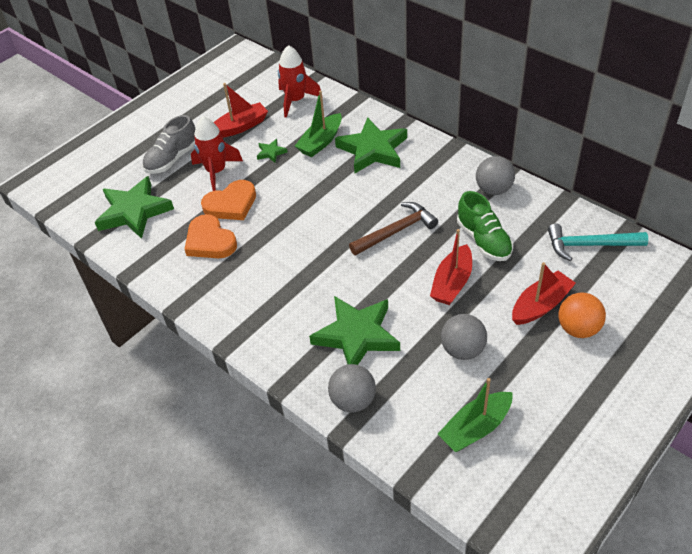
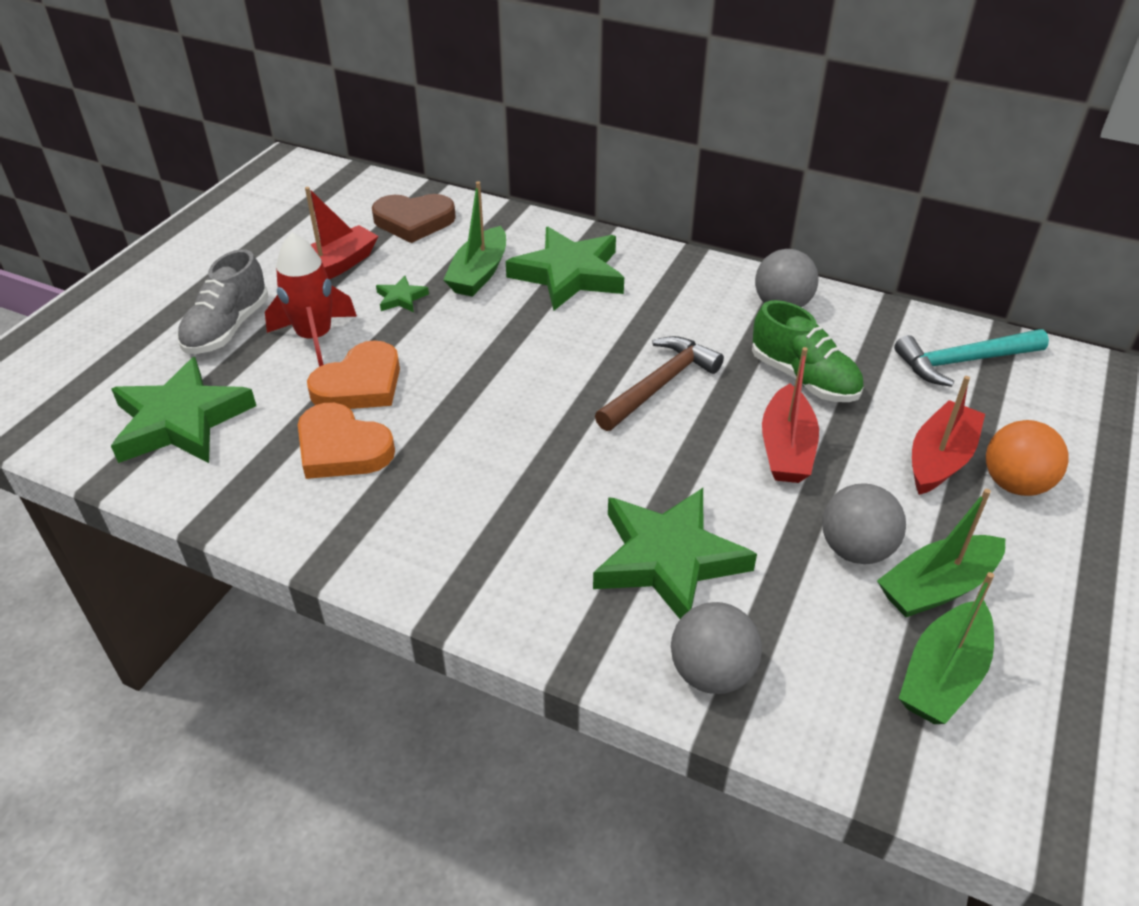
camera: 20 degrees left, 5 degrees down
(295, 101) = (414, 221): red rocket -> brown heart
(498, 380) = (937, 587): none -> green boat

